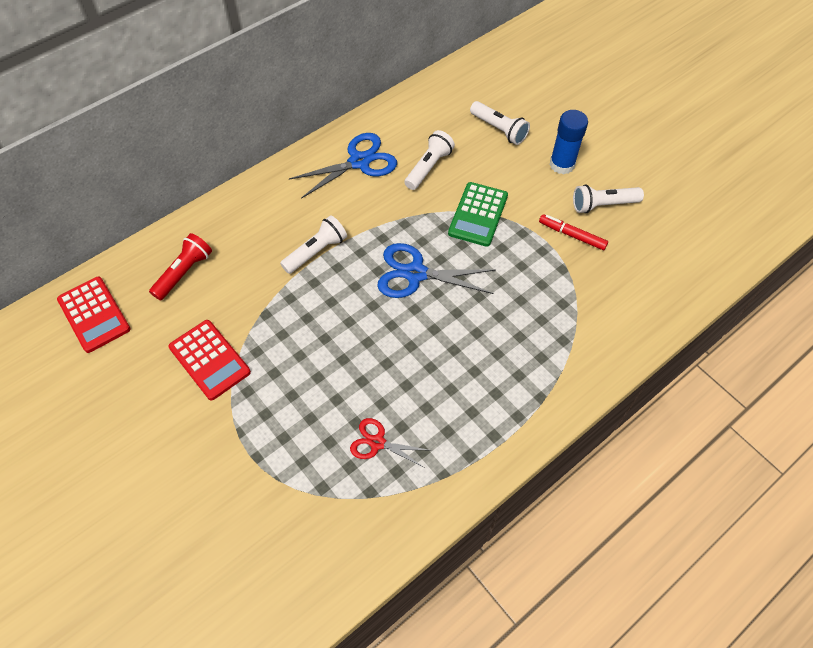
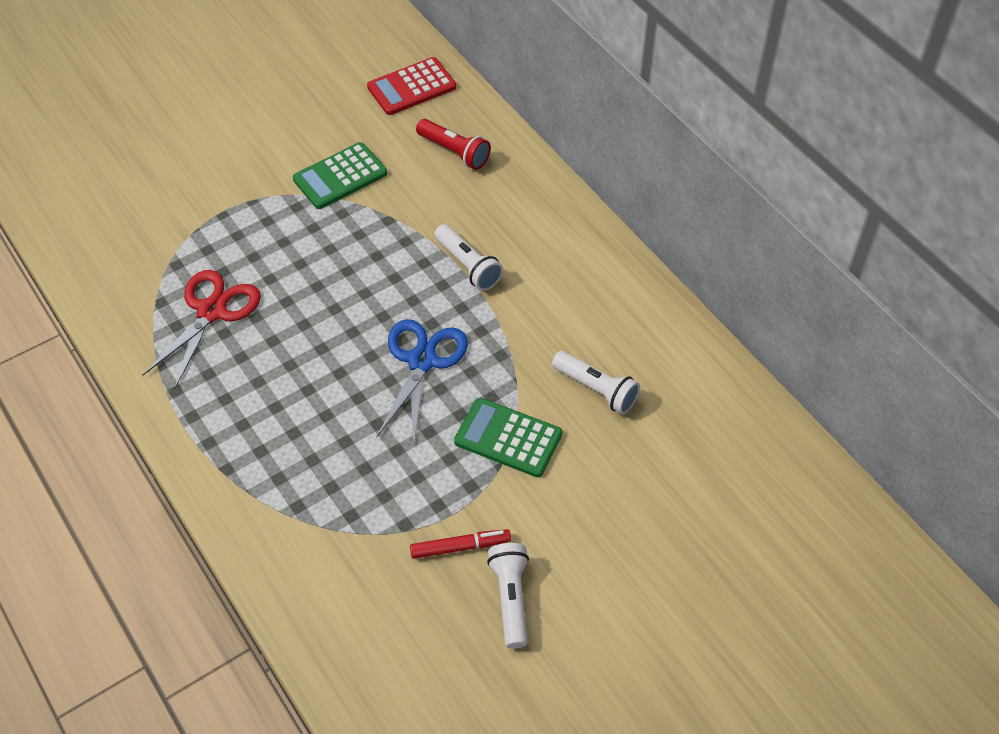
camera: 95 degrees right, 5 degrees down
(209, 360) = (340, 176): red calculator -> green calculator
(359, 162) = (610, 313): blue scissors -> none
(377, 442) = (212, 311): red scissors -> red scissors, size x1.69
(499, 129) = (666, 484): white flashlight -> none
(562, 164) = (593, 557): blue glue stick -> none
(572, 235) = (460, 547): red marker -> red marker turned 45 degrees clockwise

